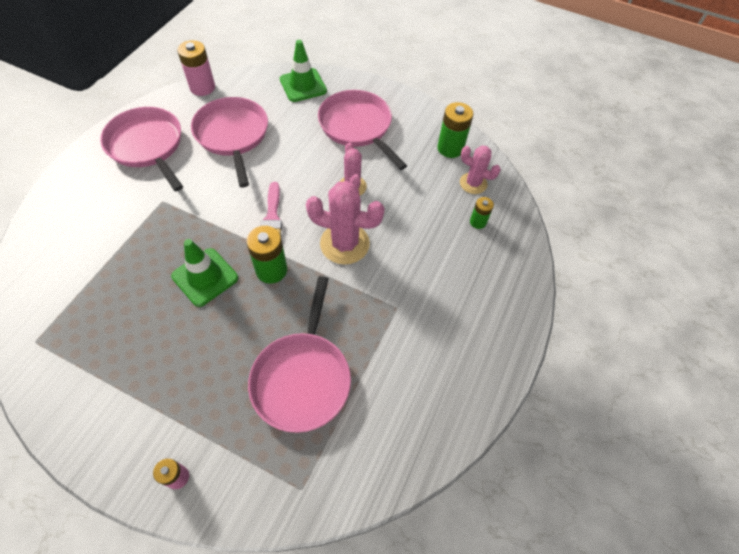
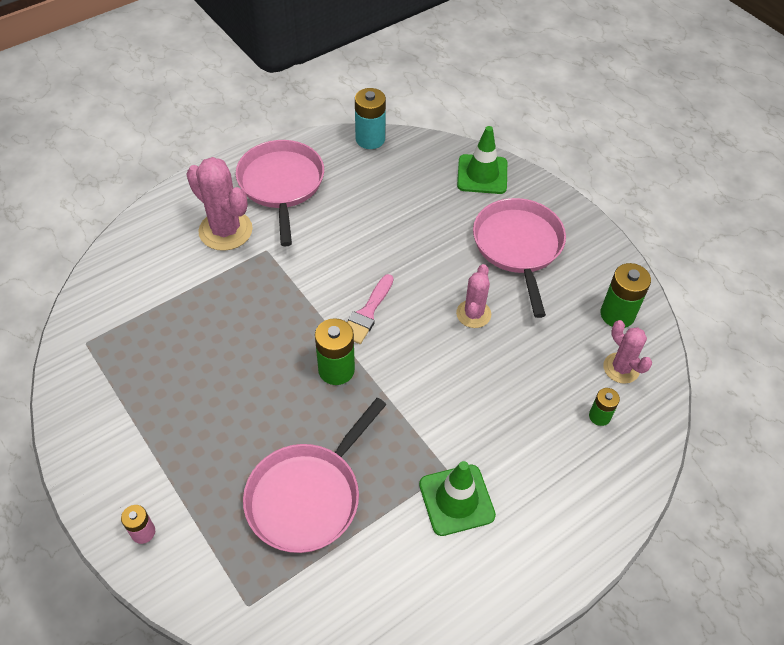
camera: 30 degrees right, 5 degrees down
(202, 87) = (370, 139): pink battery -> turquoise battery
(205, 277) = (267, 348): green traffic cone -> green traffic cone (456, 500)
(232, 135) = (373, 205): pink pan -> none
(344, 244) = (429, 375): pink cactus -> pink cactus (225, 230)

